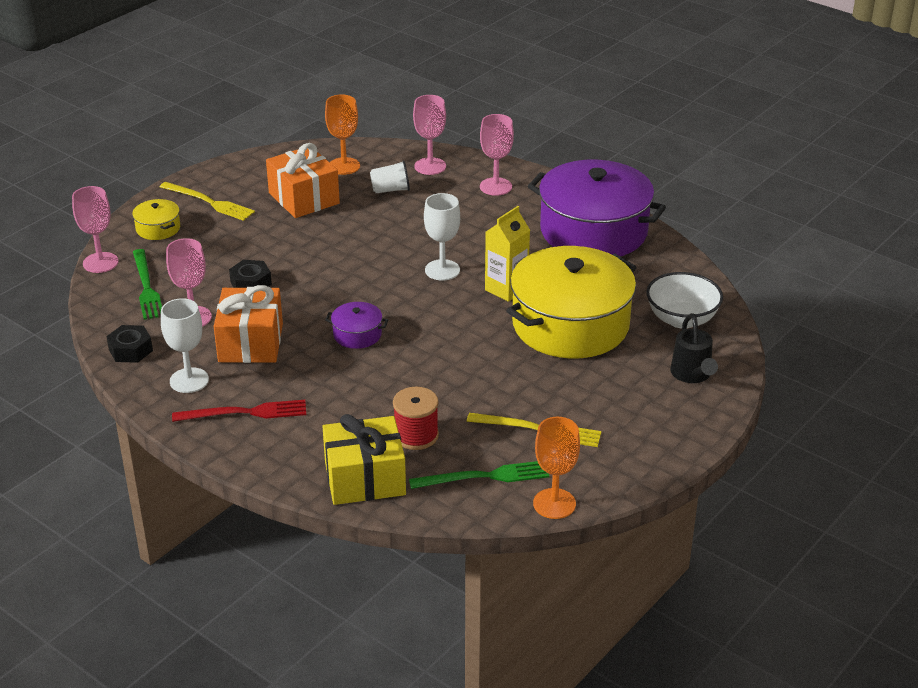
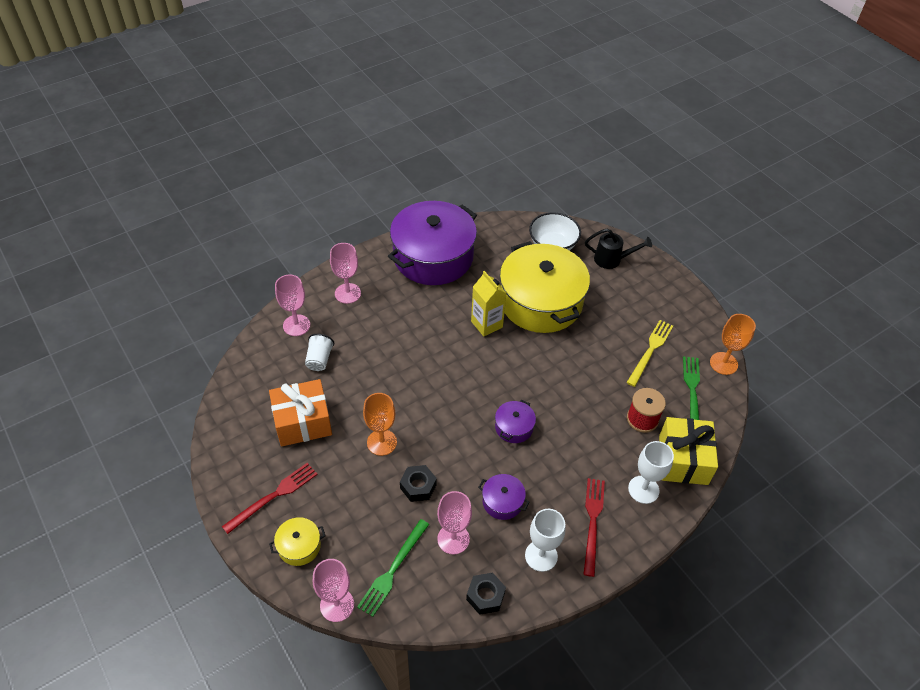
camera: 75 degrees left, 15 degrees up
(146, 287) = (393, 569): green fork -> green fork turned 120 degrees clockwise
(209, 202) = (273, 496): yellow fork -> red fork
(251, 342) = (502, 501): orange gift -> purple pot
(344, 166) = (265, 382): orange goblet -> orange goblet (382, 442)
(442, 270) = (448, 355): white goblet -> white goblet (643, 489)

